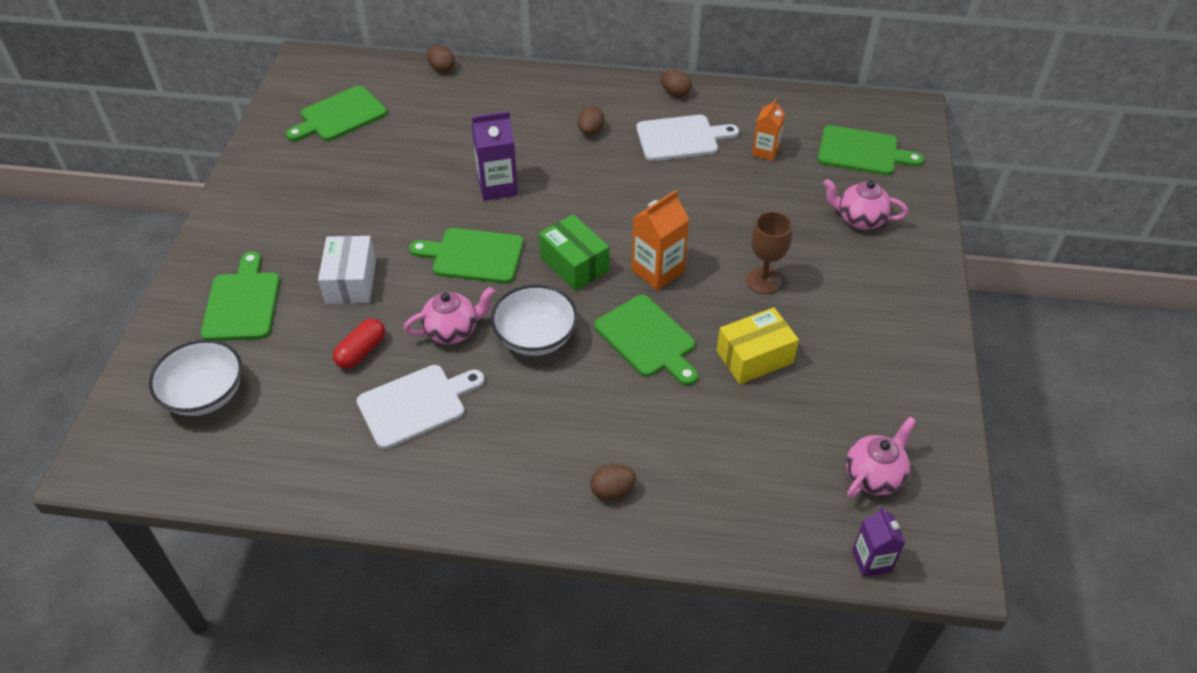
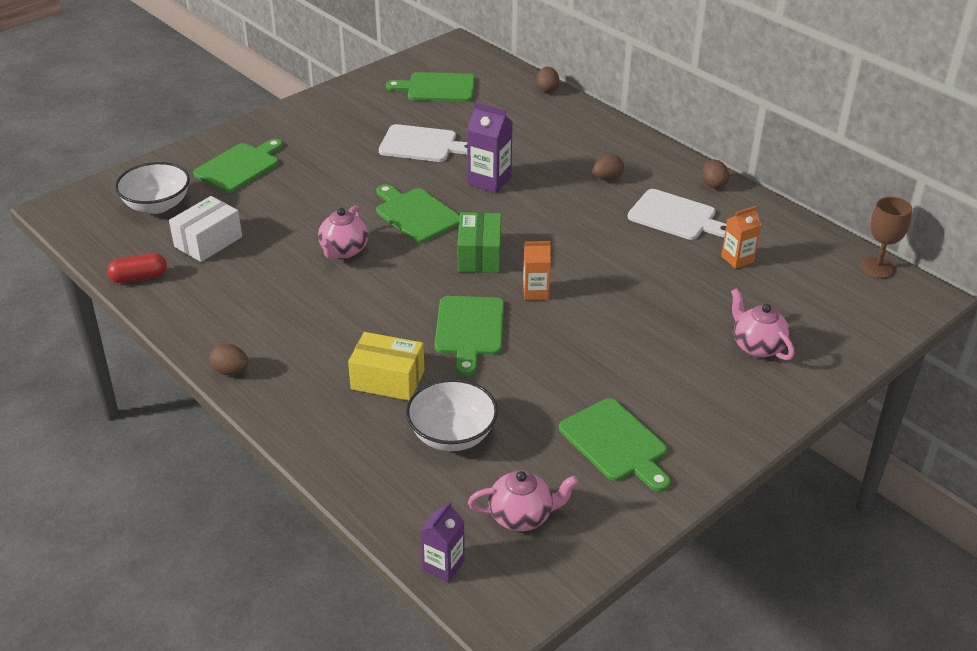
camera: 40 degrees right, 10 degrees down
(351, 282) = (318, 188): white box -> white box (208, 242)
(361, 351) = (272, 231): red capsule -> red capsule (139, 277)
(416, 405) = (266, 279): white cutting board -> white cutting board (422, 144)
(452, 331) = (343, 251): pink teapot -> pink teapot turned 90 degrees clockwise
(535, 338) = (392, 285): white bowl -> white bowl (452, 435)
(612, 490) = (321, 403): brown egg -> brown egg (231, 371)
(657, 271) = (535, 292): orange carton -> orange carton, size x0.66
(754, 357) = (534, 386): yellow box -> yellow box (387, 380)
(763, 280) = (612, 343): brown goblet -> brown goblet (877, 268)
(862, 152) = (829, 301): green cutting board -> green cutting board (616, 443)

